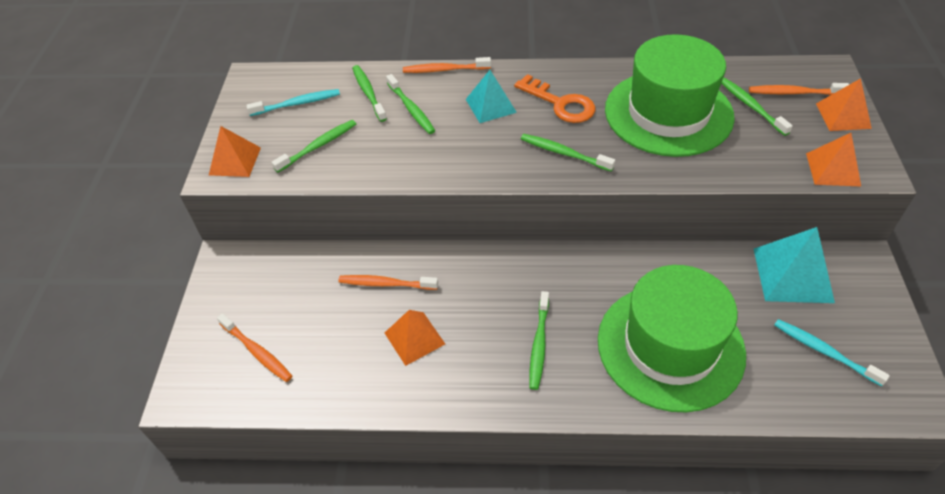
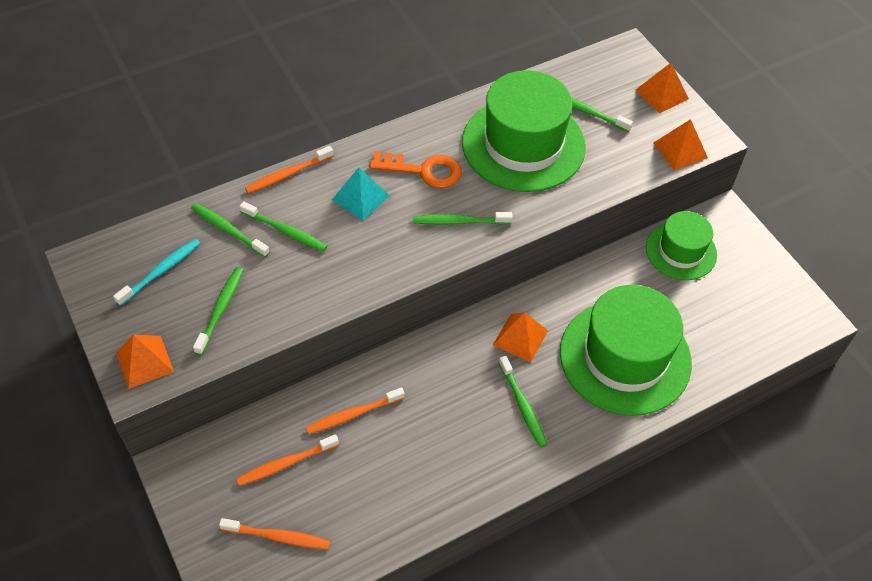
camera: 35 degrees left, 5 degrees up
(414, 338) = (414, 452): orange pyramid -> orange pyramid (520, 337)
(792, 275) = (681, 251): turquoise pyramid -> green hat
(794, 93) = (613, 84): orange toothbrush -> orange toothbrush (286, 463)
(824, 352) = (736, 307): turquoise toothbrush -> none

